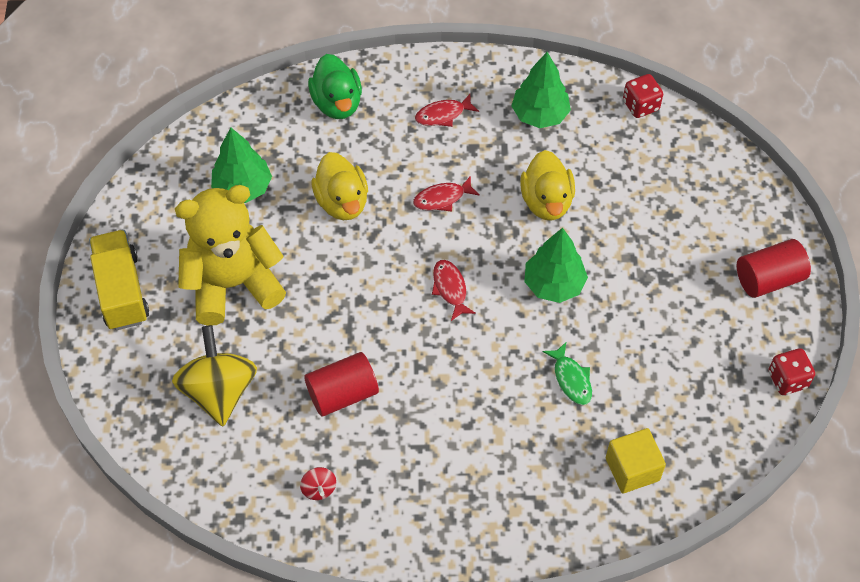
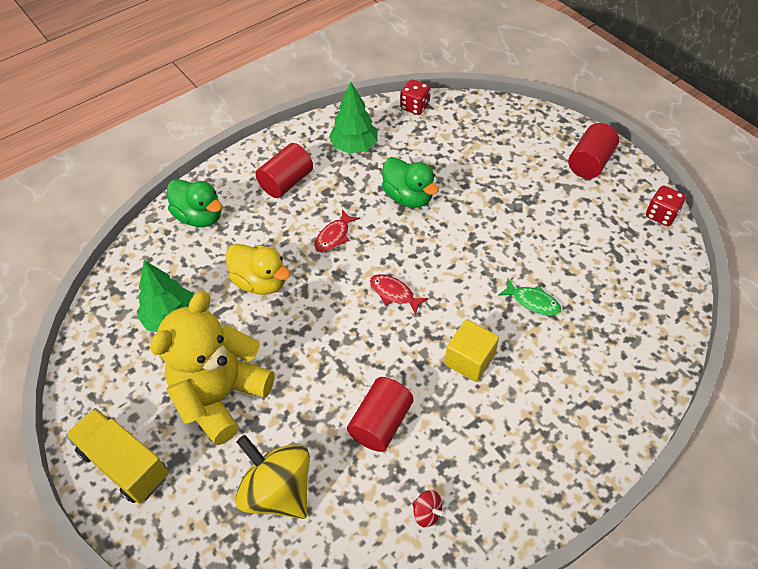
camera: 35 degrees left, 5 degrees down
(443, 115) = (286, 182): red fish -> red cylinder
(546, 201) = (408, 197): yellow duck -> green duck
(553, 284) = (462, 247): green tree -> none
(632, 469) = (629, 335): yellow cube -> yellow cube (469, 360)

